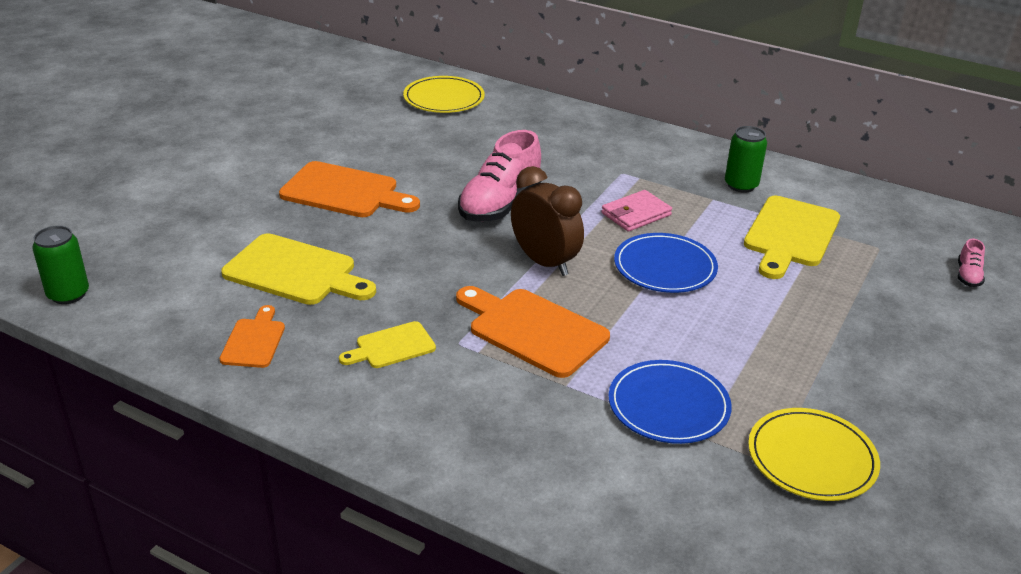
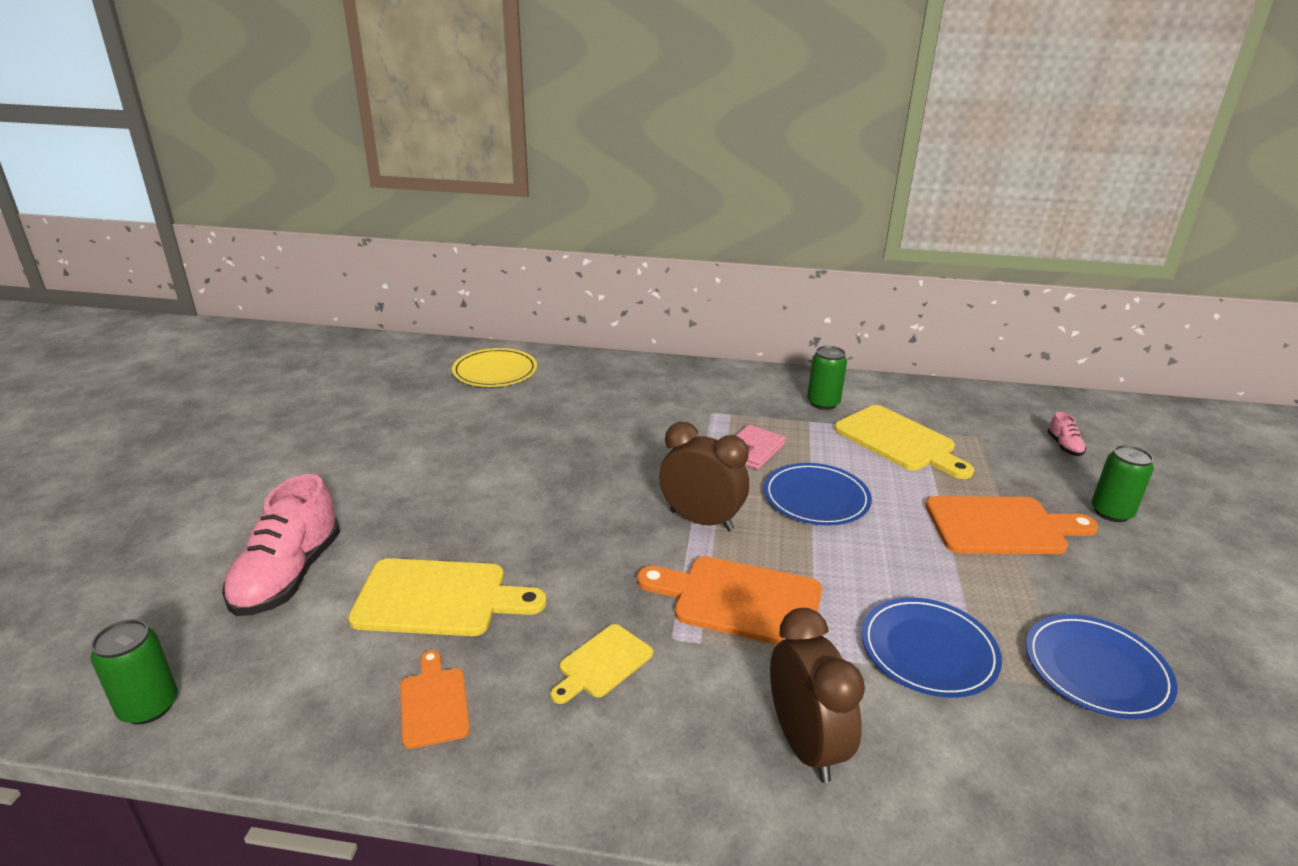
camera: 20 degrees left, 5 degrees down
(344, 192) = (445, 490): orange cutting board -> orange cutting board (1001, 526)
(500, 204) = (617, 469): pink shoe -> pink shoe (288, 576)
(511, 440) = (805, 745): none -> brown clock
(790, 235) = (898, 441): yellow cutting board -> yellow cutting board turned 45 degrees counterclockwise
(811, 458) = (1096, 669): yellow plate -> blue plate
(958, 344) = (1111, 512): none -> green can

